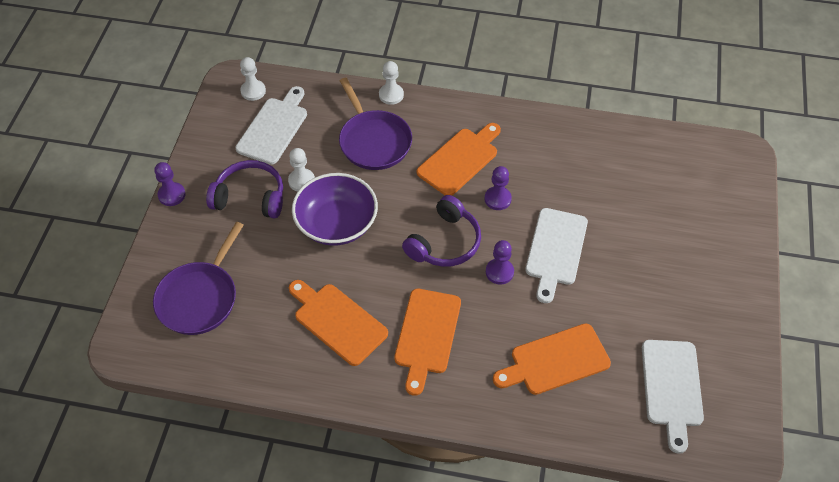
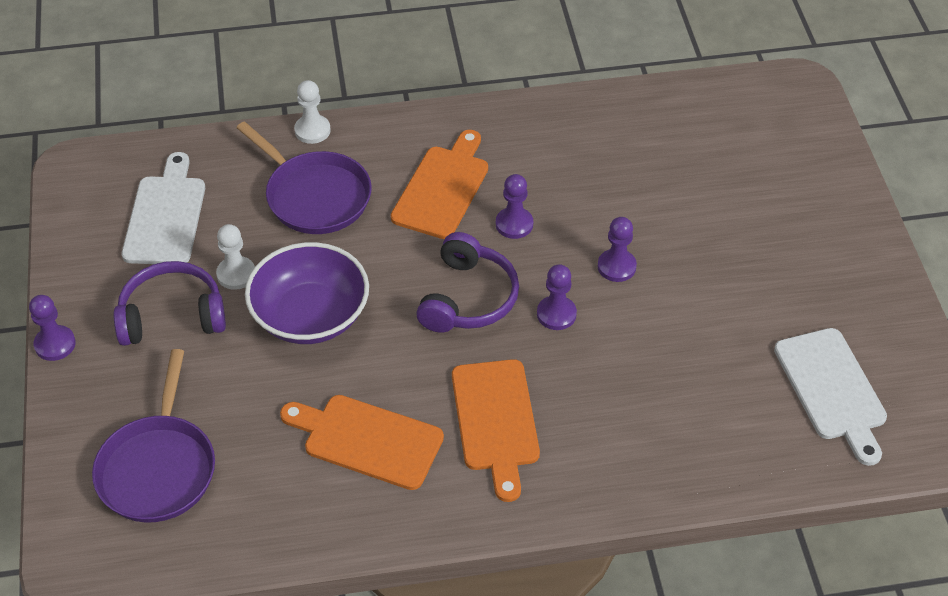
camera: 20 degrees left, 5 degrees down
(253, 91) = (113, 175): white pawn -> none
(555, 250) = (616, 267): white cutting board -> purple pawn
(555, 361) = (675, 401): orange cutting board -> none

